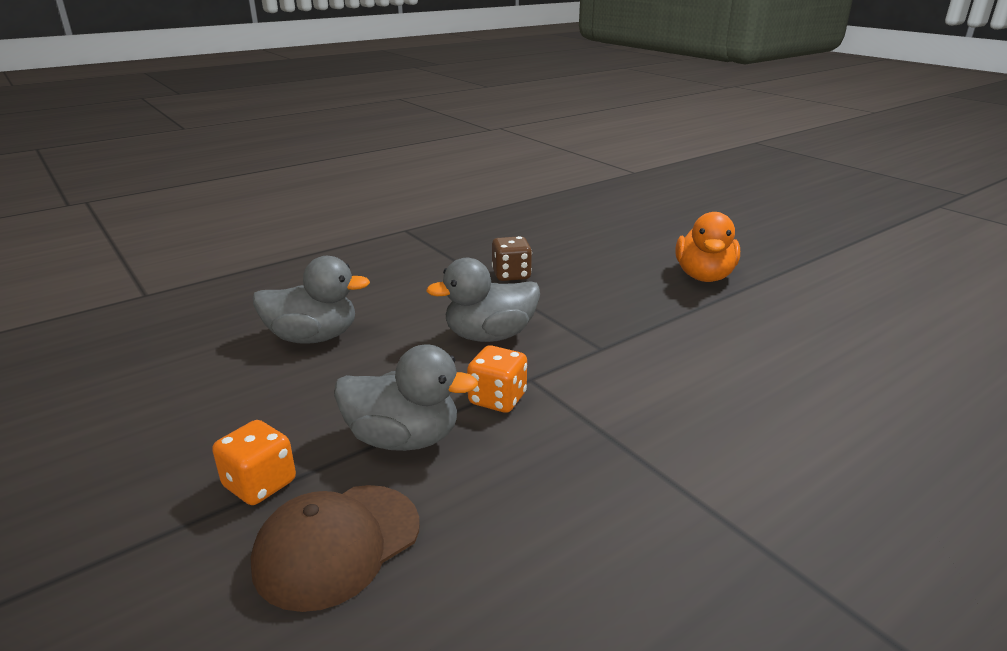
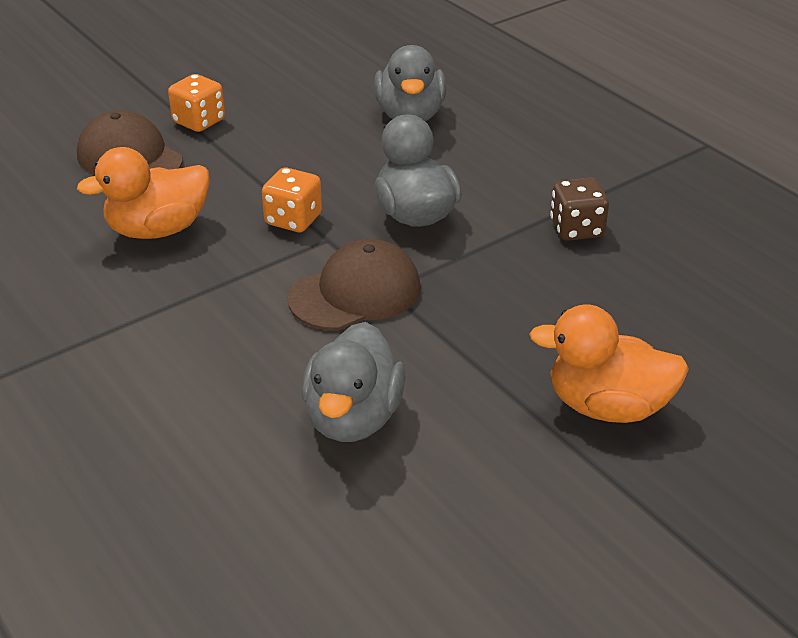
camera: 90 degrees right, 10 degrees up
(403, 439) = (241, 174): grey duck -> grey duck (353, 418)
(517, 495) = (158, 230): none -> orange duck
(610, 363) = (355, 293): none -> brown cap

